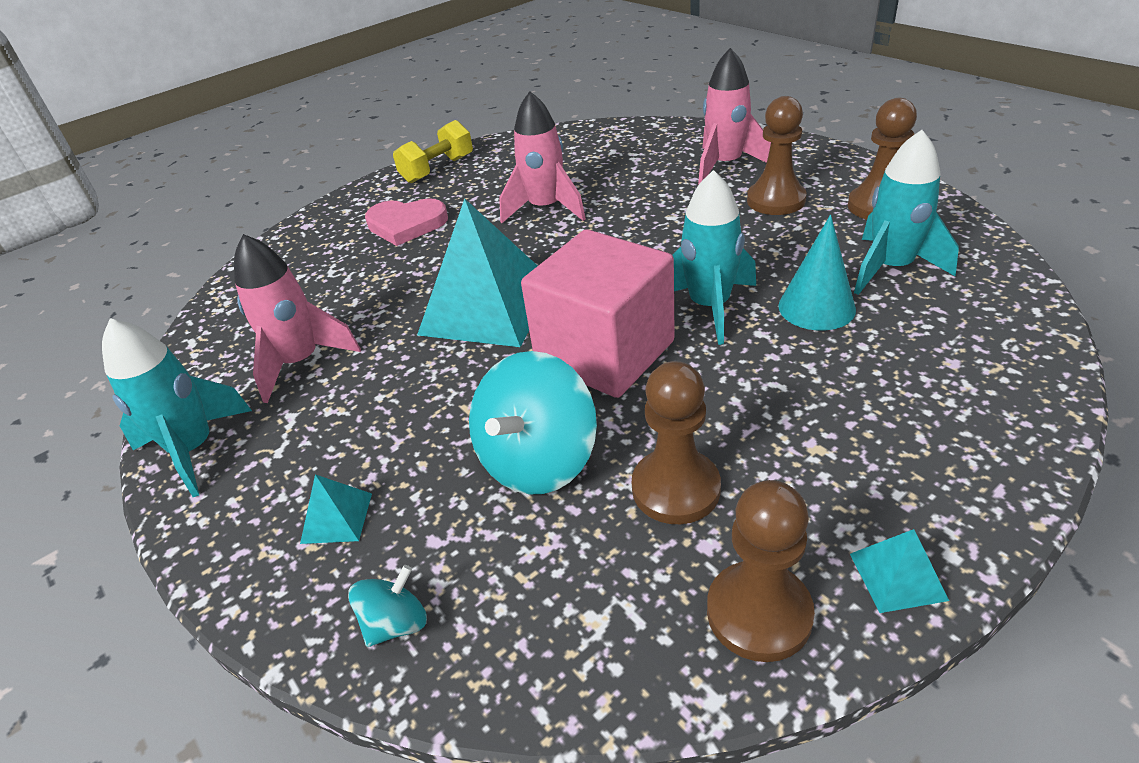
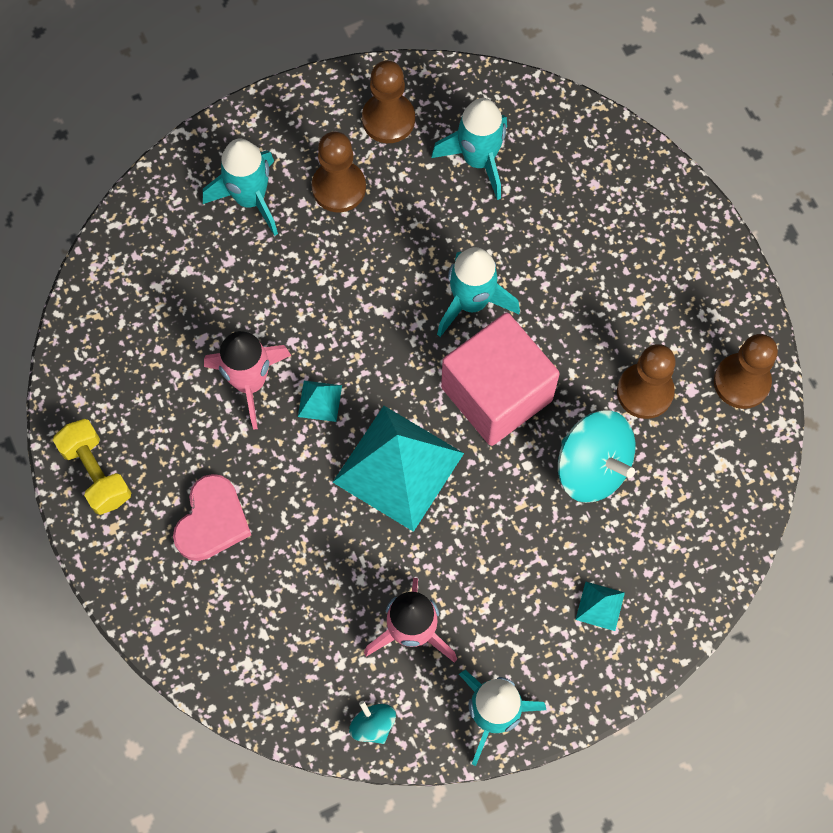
camera: 80 degrees left, 30 degrees up
(396, 623) = (693, 573): turquoise spinning top -> turquoise spinning top (373, 725)
(725, 165) = (250, 198): pink rocket -> turquoise rocket
(816, 307) = (503, 232): turquoise cone -> none
(898, 576) = (740, 306): turquoise pyramid -> turquoise pyramid (320, 401)

